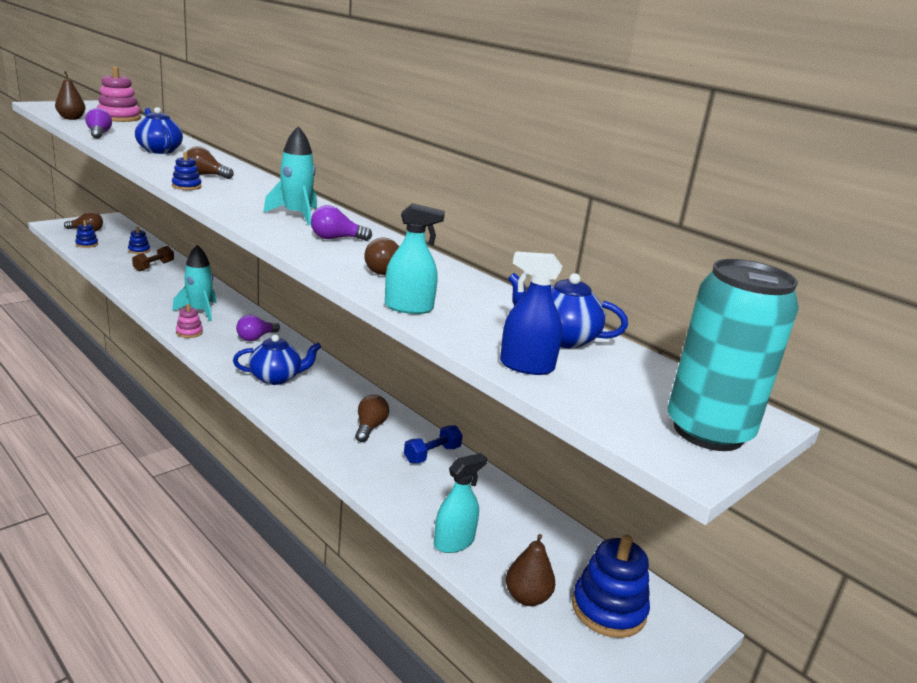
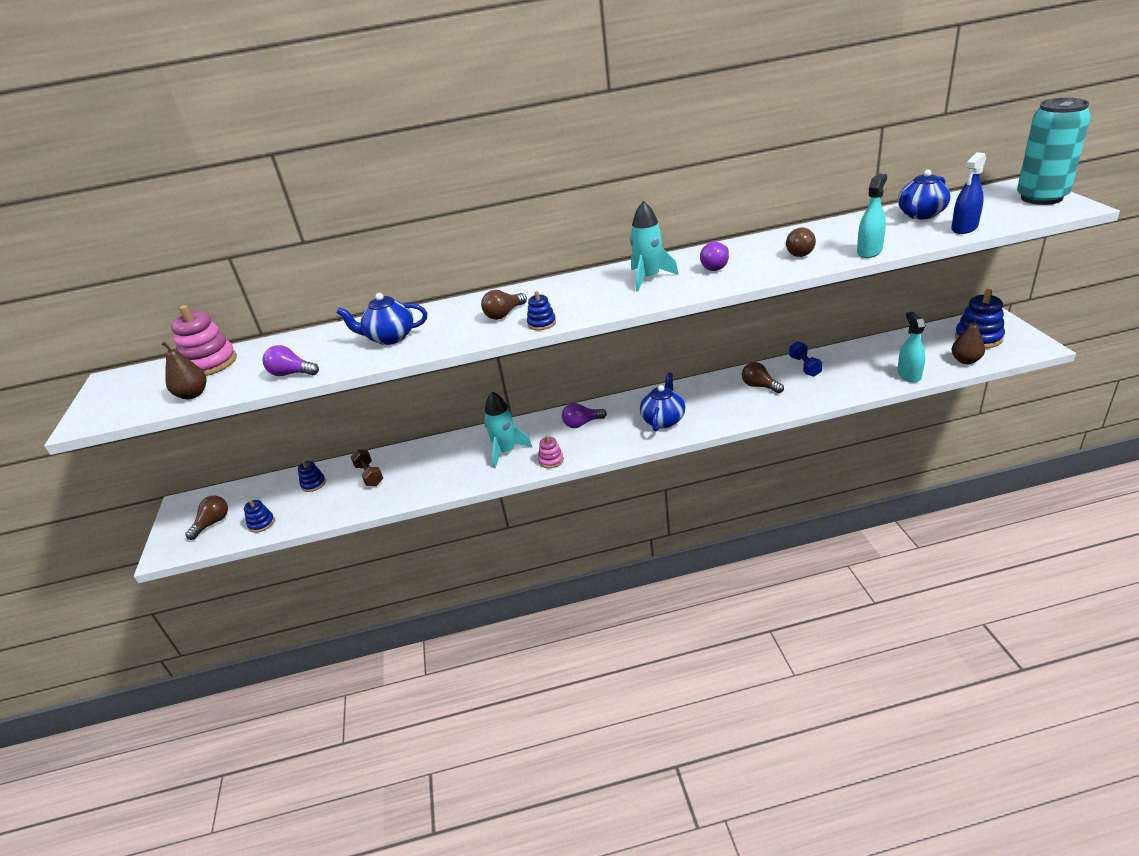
camera: 50 degrees left, 10 degrees up
(256, 338) = (582, 423): purple light bulb -> purple light bulb turned 90 degrees clockwise

